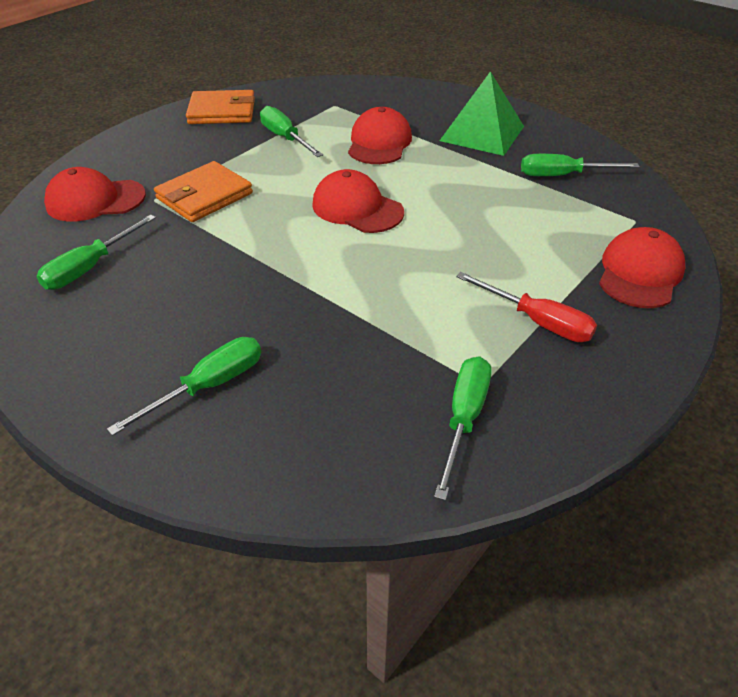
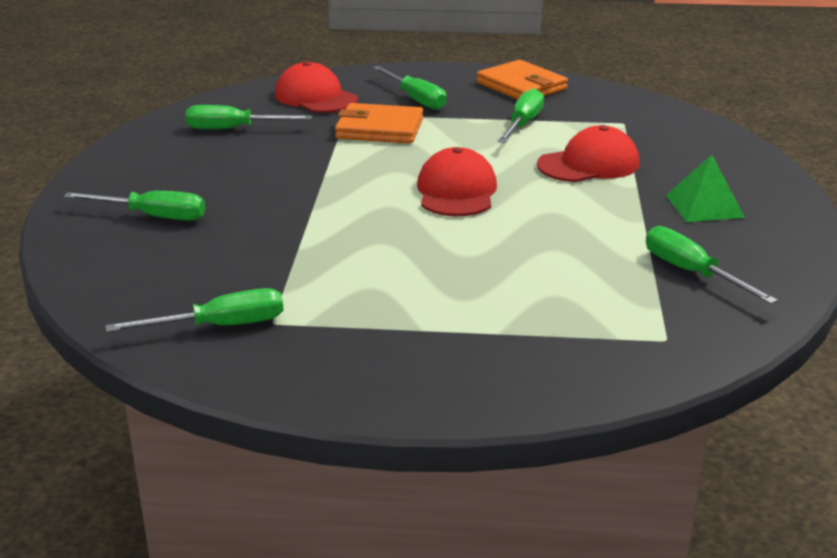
camera: 55 degrees right, 15 degrees down
(176, 159) = (415, 99): none -> green screwdriver
(482, 133) = (704, 206): green pyramid -> green pyramid, size x0.66
(537, 321) = (394, 326): red screwdriver -> none
(640, 273) = (558, 364): red cap -> none

